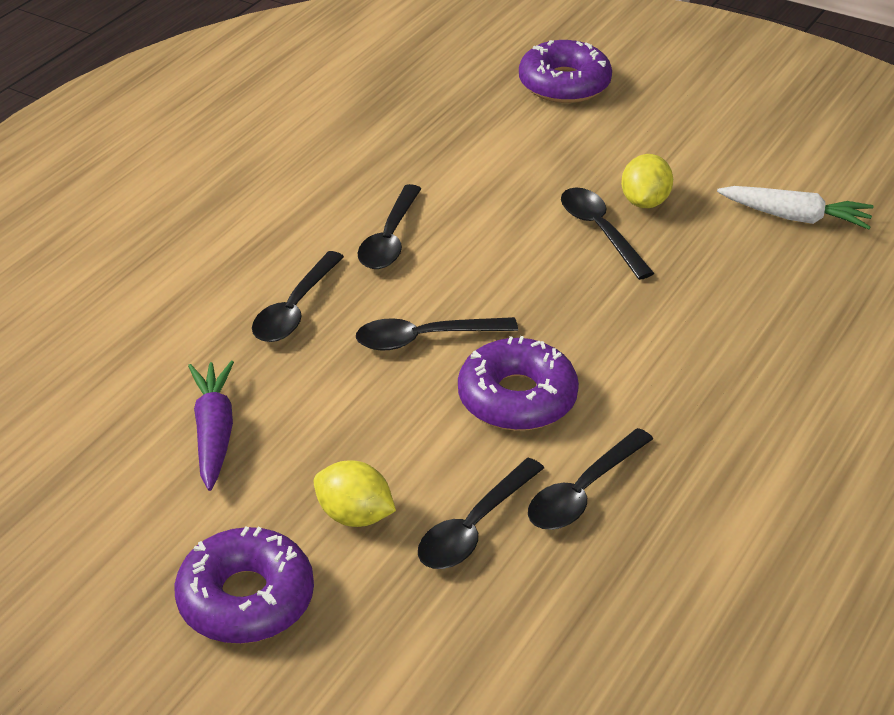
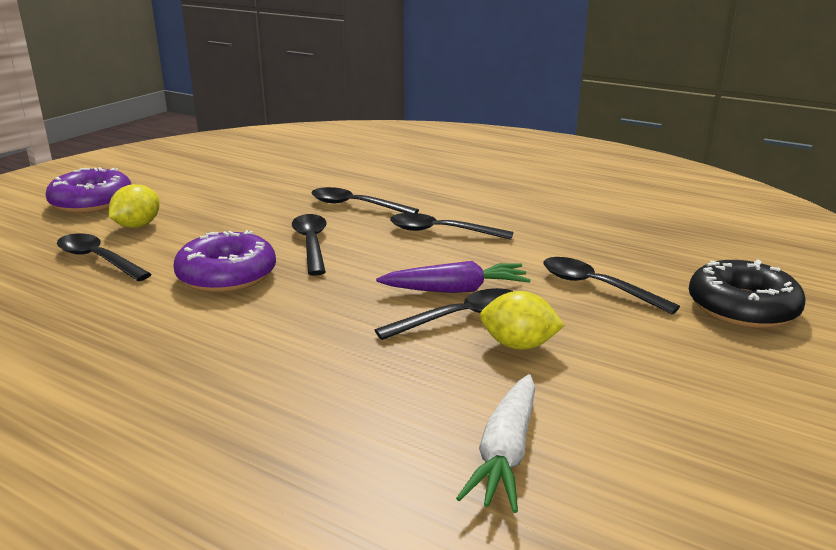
camera: 90 degrees right, 15 degrees down
(214, 432) = (237, 190): purple carrot -> purple carrot (456, 290)
(564, 84) = (742, 308): purple donut -> black donut
(583, 492) = (103, 298): black spoon -> black spoon (597, 287)

